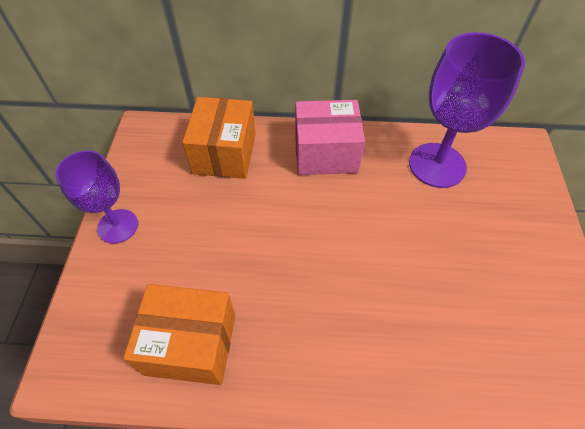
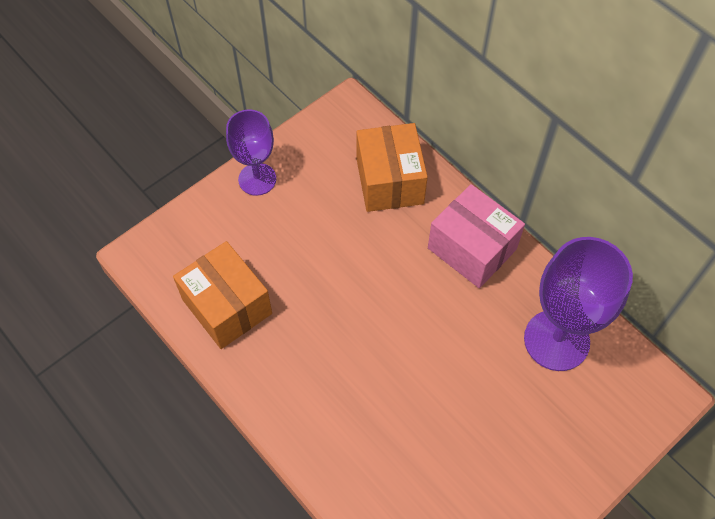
camera: 45 degrees right, 5 degrees up
(224, 153) = (389, 181): orange box -> orange box turned 60 degrees counterclockwise

